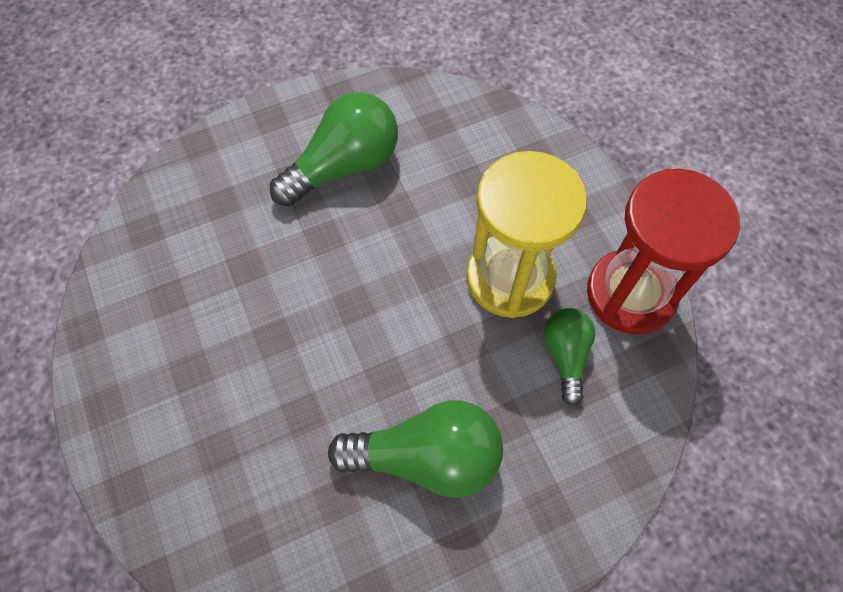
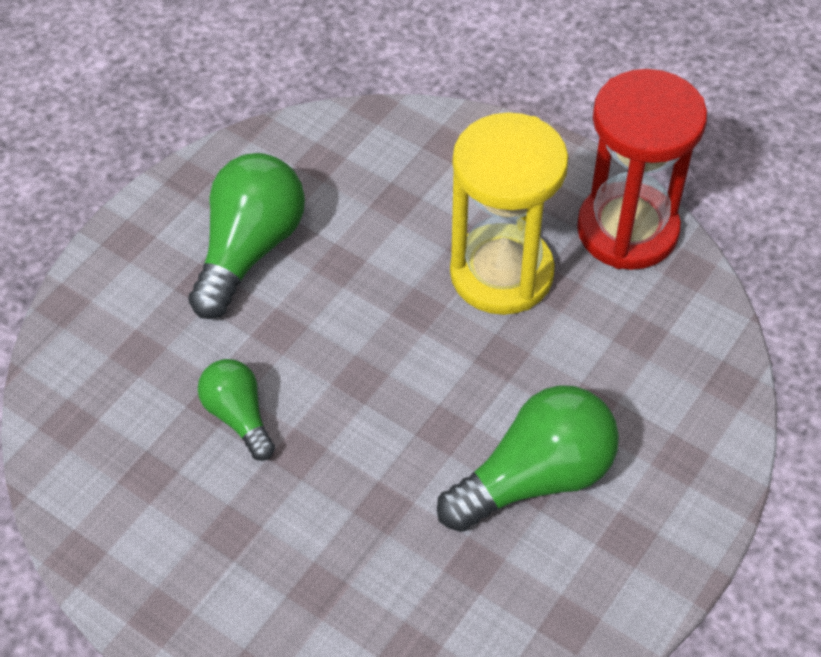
camera: 30 degrees left, 10 degrees down
(565, 355) = (604, 316): green light bulb -> green light bulb (239, 416)

